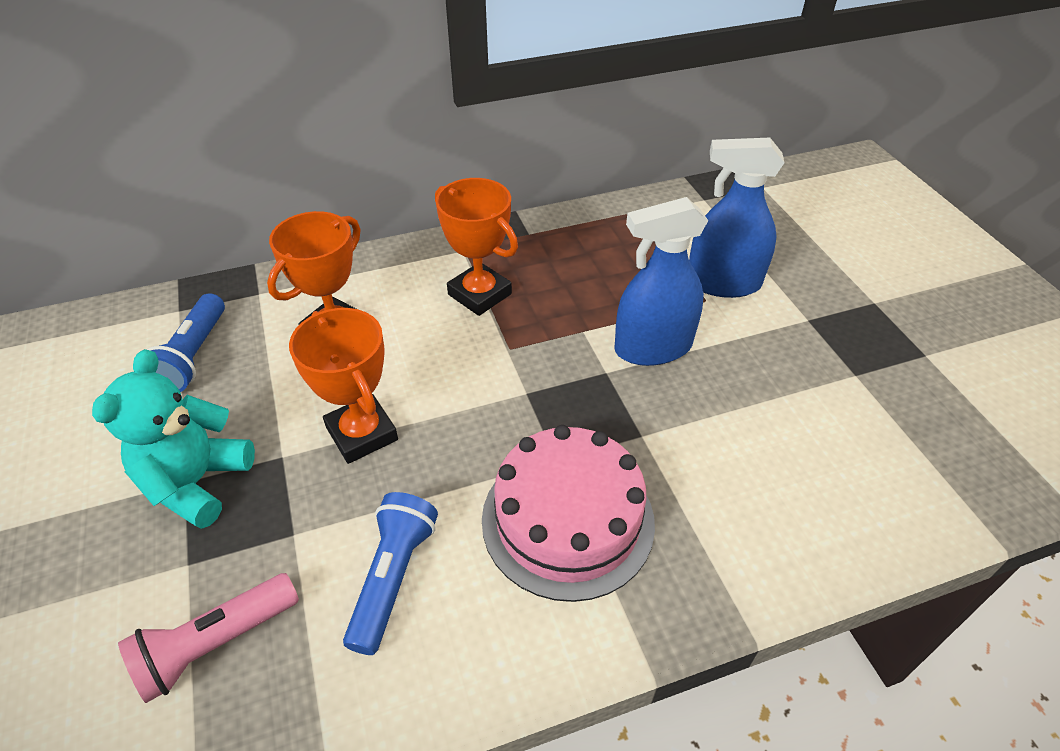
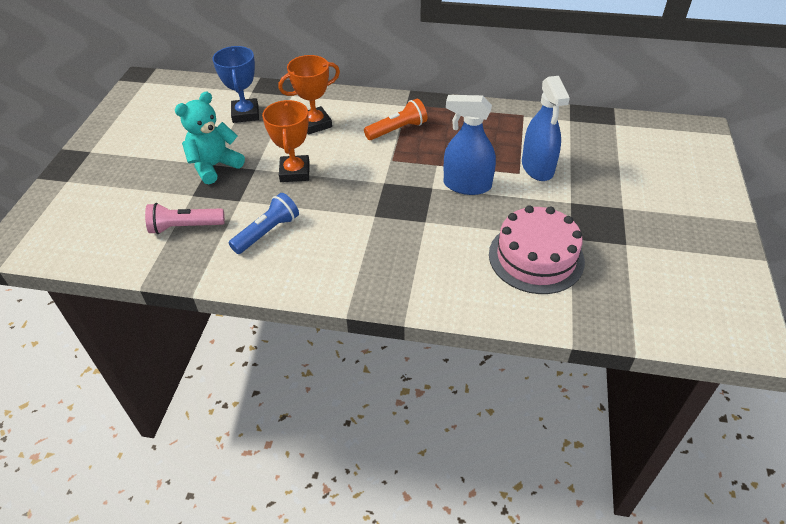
camera: 30 degrees right, 0 degrees up
(194, 356) = (245, 114): blue flashlight -> blue trophy
(479, 294) = (397, 130): orange trophy -> orange flashlight
(568, 520) = (359, 241): pink cake -> pink cake (536, 257)
(723, 283) = (537, 167): blue spray bottle -> blue spray bottle turned 135 degrees counterclockwise

